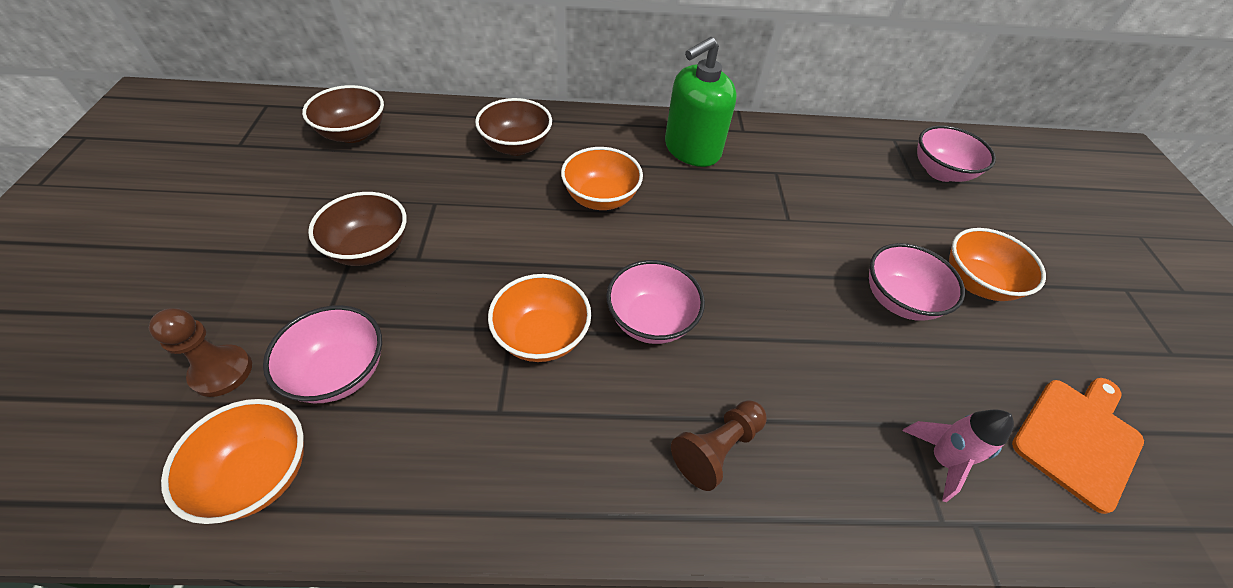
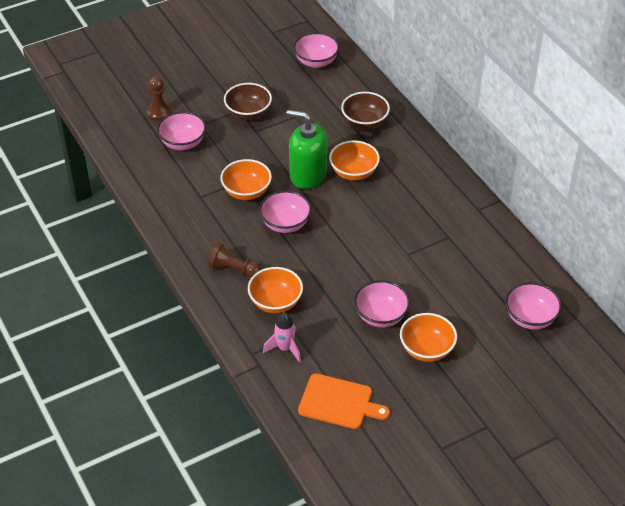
camera: 65 degrees right, 5 degrees down
(259, 474) = (131, 148): orange bowl -> orange bowl (275, 302)
(354, 133) = (316, 61): brown bowl -> pink bowl
(692, 149) = (433, 193): green soap dispenser -> green soap dispenser (308, 175)

